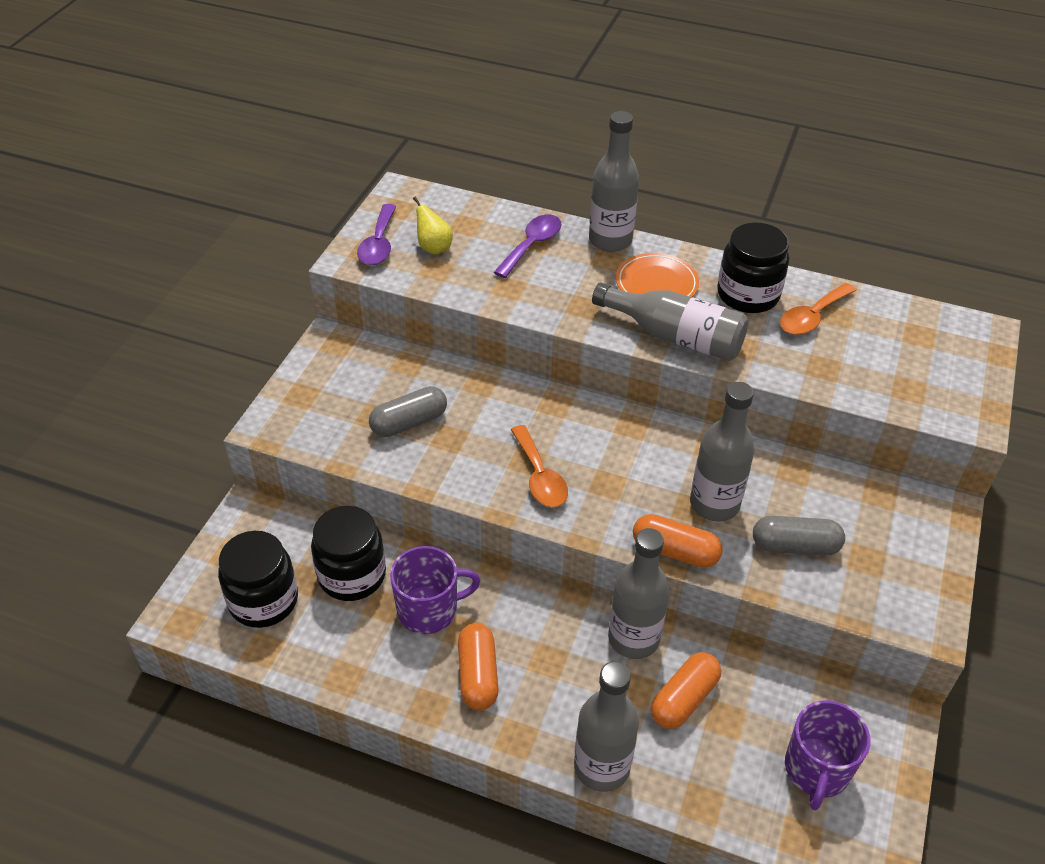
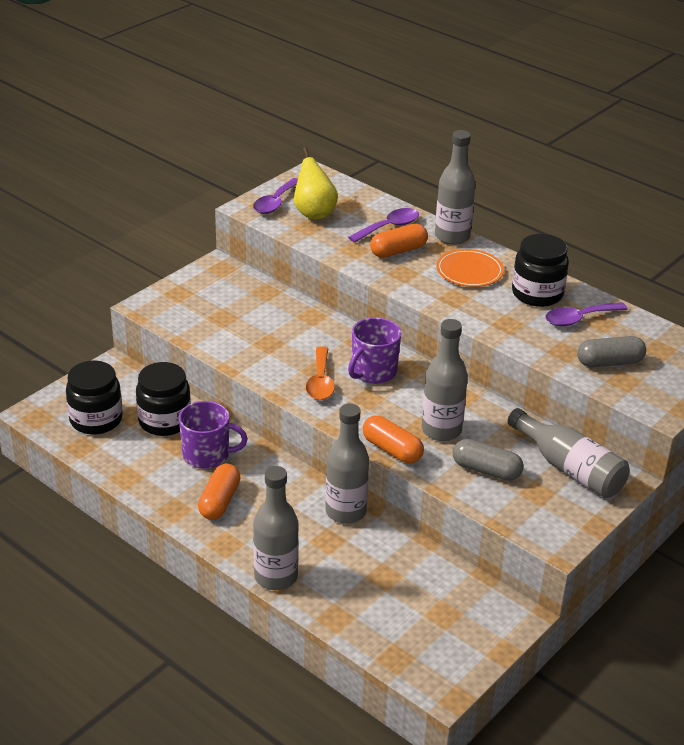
camera: 20 degrees right, 10 degrees down
(409, 422) = (245, 327): grey capsule -> grey capsule (609, 362)
(433, 248) = (314, 213): yellow pear -> yellow pear, size x1.57
(675, 337) = (460, 307): grey bottle -> grey bottle (569, 468)
(684, 699) = (360, 556): orange capsule -> orange capsule (398, 251)
(812, 317) = (579, 319): orange spoon -> purple spoon
(816, 769) = (433, 624): purple mug -> purple mug (373, 372)

